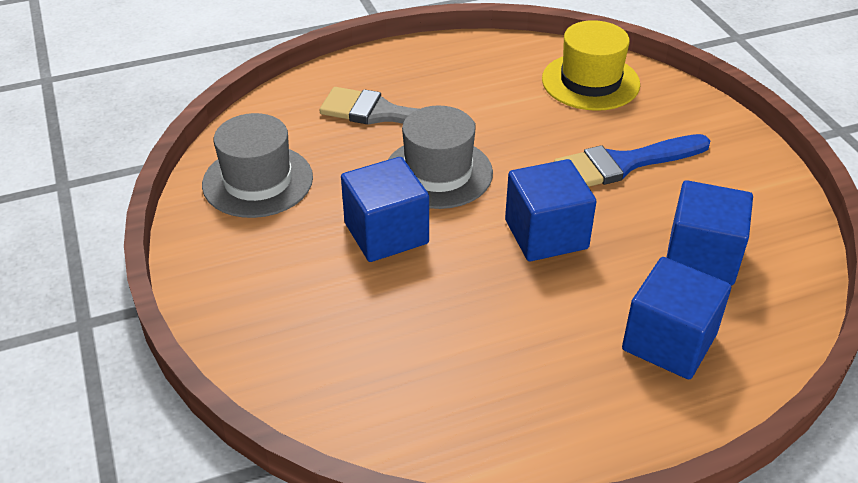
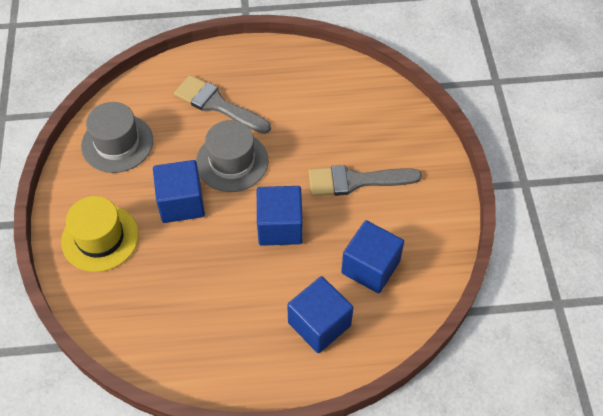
camera: 15 degrees right, 15 degrees up
(590, 82) = (366, 104): yellow hat -> yellow hat (100, 238)
(623, 164) = (356, 181): blue brush -> grey brush

